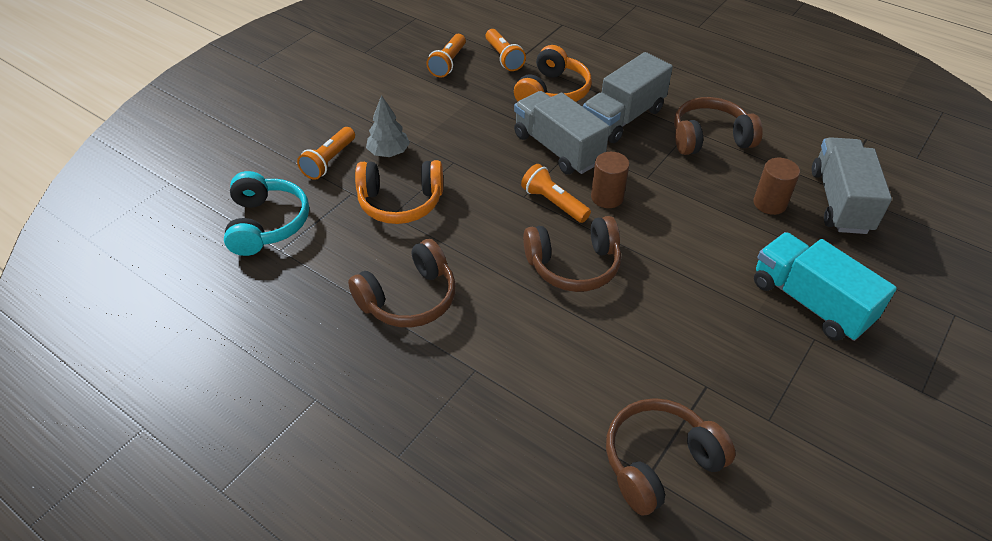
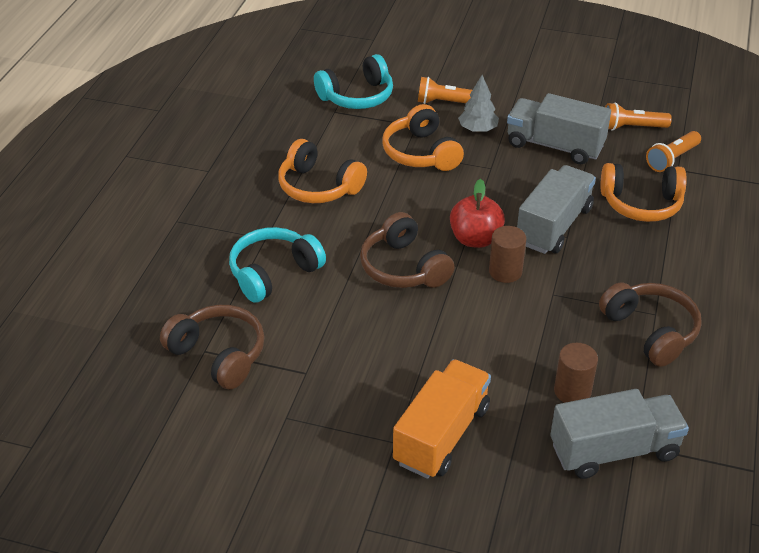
camera: 70 degrees right, 5 degrees down
(409, 298) = (318, 186): brown headphones -> orange headphones
(539, 376) = (273, 273): none -> turquoise headphones
(553, 203) = (475, 239): orange flashlight -> red apple
(623, 118) = (636, 261): grey truck -> grey truck (554, 146)
(810, 302) = (441, 435): turquoise truck -> orange truck

